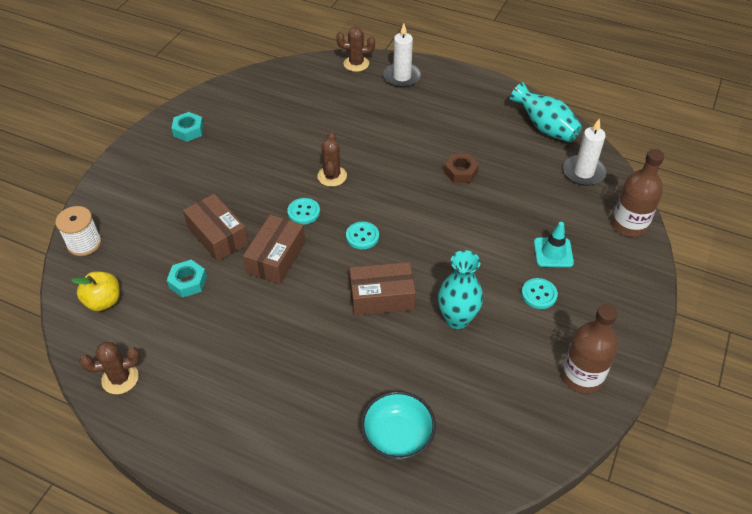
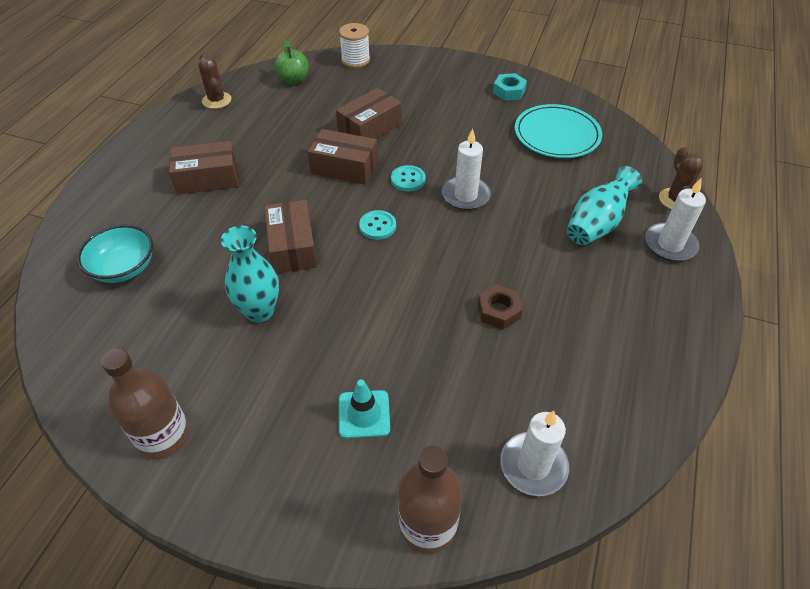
camera: 85 degrees right, 0 degrees up
(103, 301) = (293, 80): yellow apple -> green apple
(188, 282) = (314, 119): turquoise nut -> none
(263, 110) = (557, 135): none -> turquoise plate
(269, 374) = (208, 178): none -> brown box
(332, 176) = (465, 195): brown cactus -> white candle
(539, 294) = (292, 394): turquoise button -> none
(544, 128) = (623, 415): turquoise vase -> turquoise vase (597, 224)

